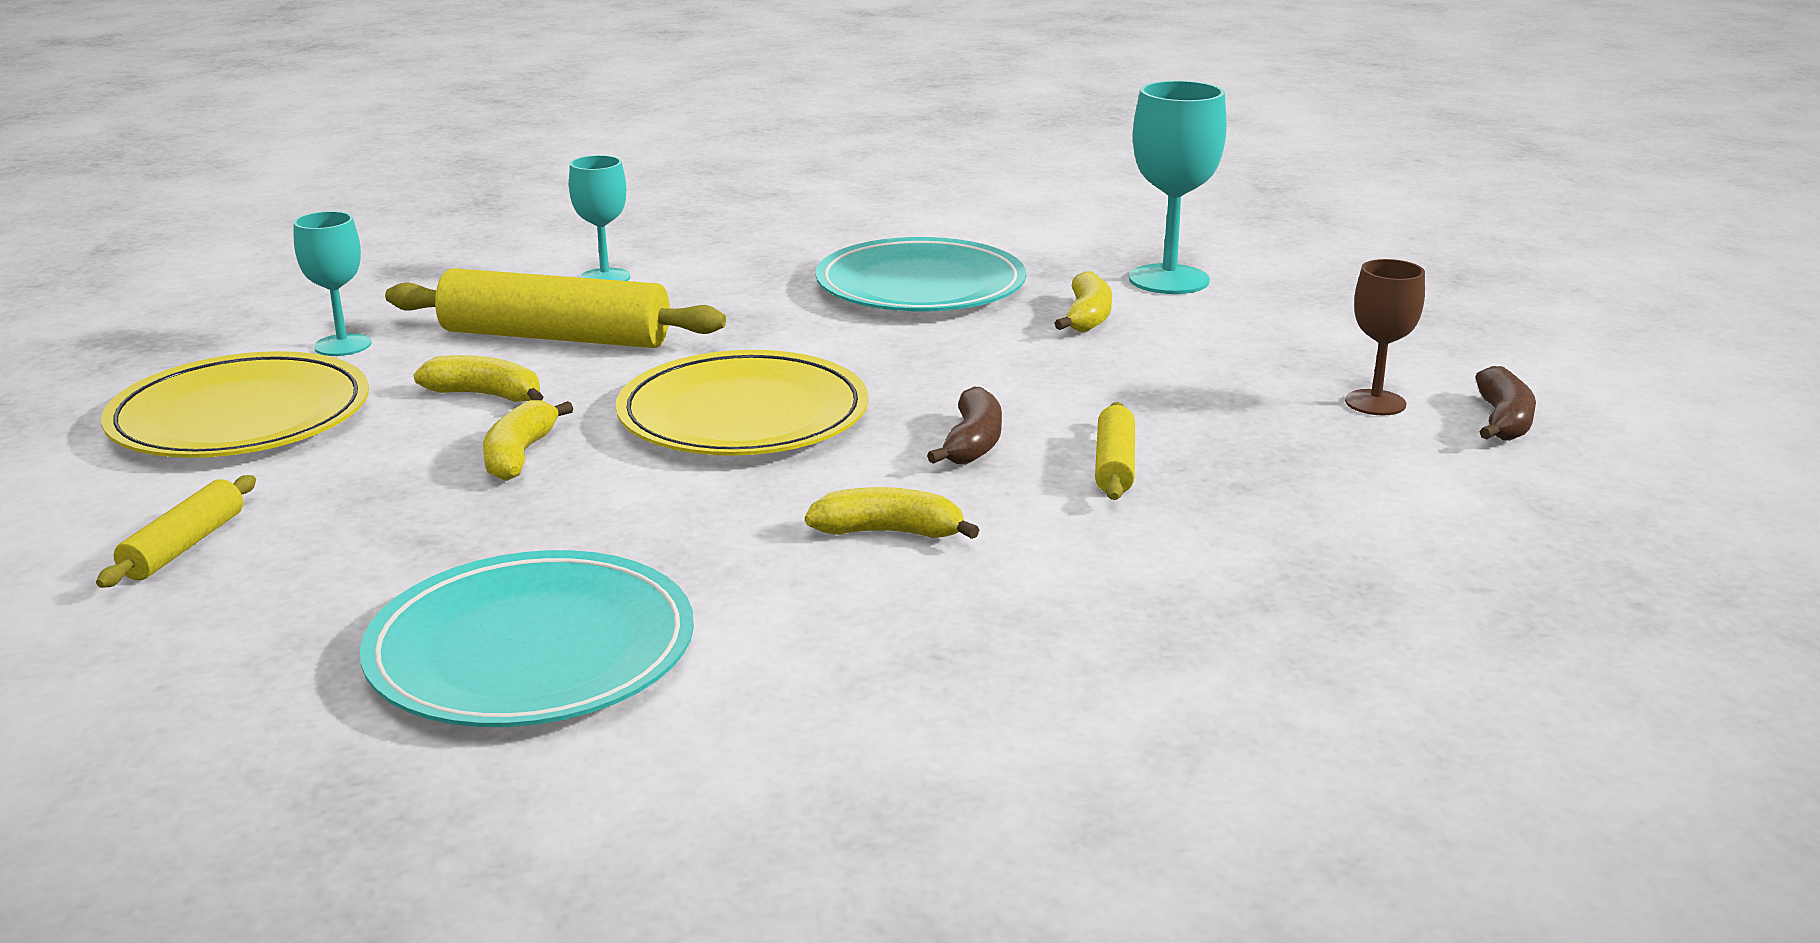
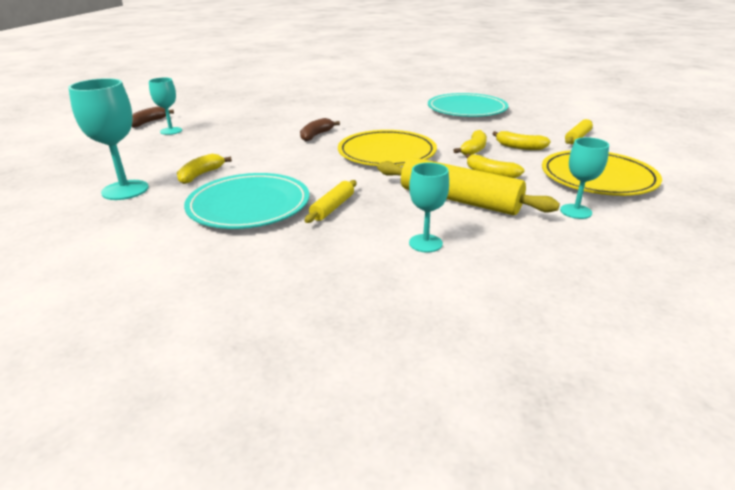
camera: 160 degrees left, 5 degrees up
(889, 532) = (365, 119): yellow banana -> yellow banana (519, 147)
(1114, 465) = (282, 125): yellow rolling pin -> yellow rolling pin (332, 207)
(1375, 403) = (171, 131): brown goblet -> turquoise goblet

